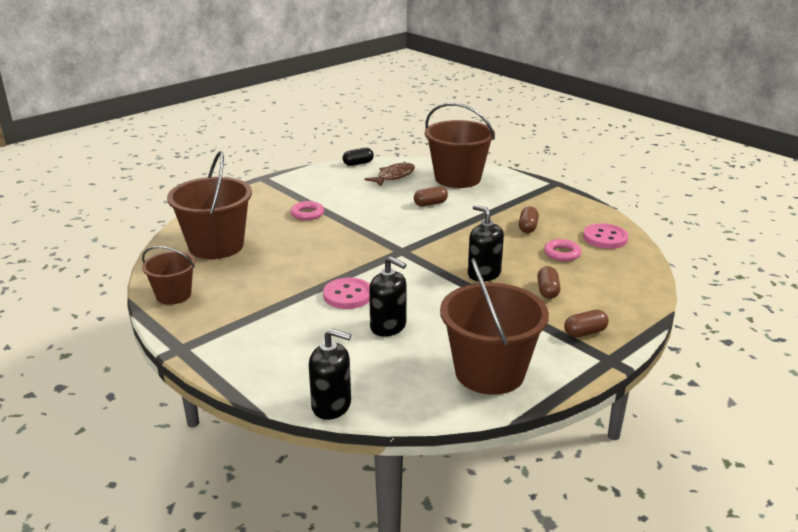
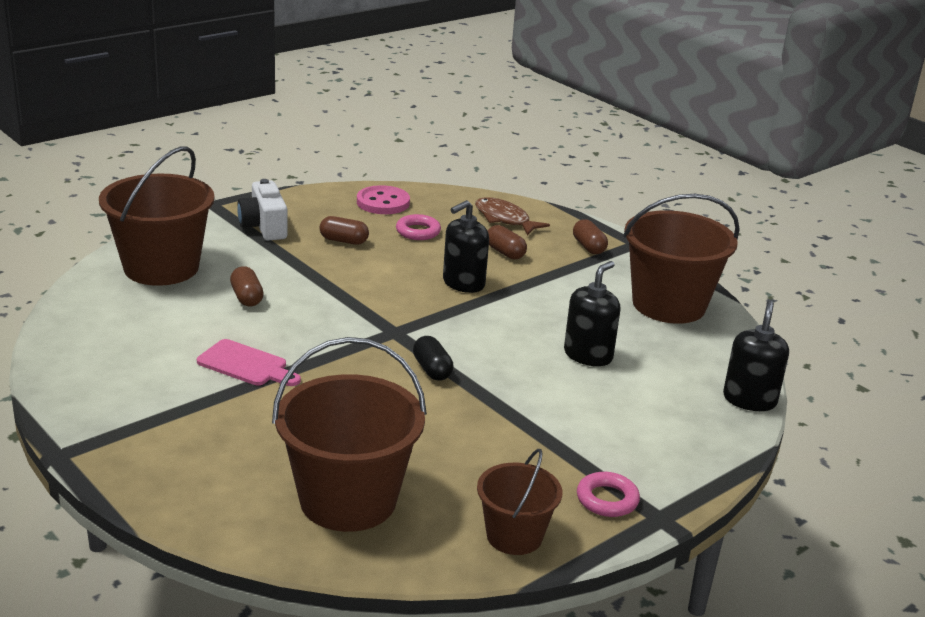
camera: 90 degrees left, 0 degrees up
(307, 214) = (246, 405): pink ring -> pink ring (607, 499)
(348, 295) = (515, 379): pink button -> none
(350, 210) = (246, 365): none -> pink cutting board
(358, 163) = (47, 348): black capsule -> black capsule (432, 370)
(393, 176) = (125, 318): brown fish -> brown fish (504, 219)
(532, 201) = (264, 227): none -> white camera
(547, 291) = (505, 252): brown capsule -> brown capsule turned 45 degrees clockwise

